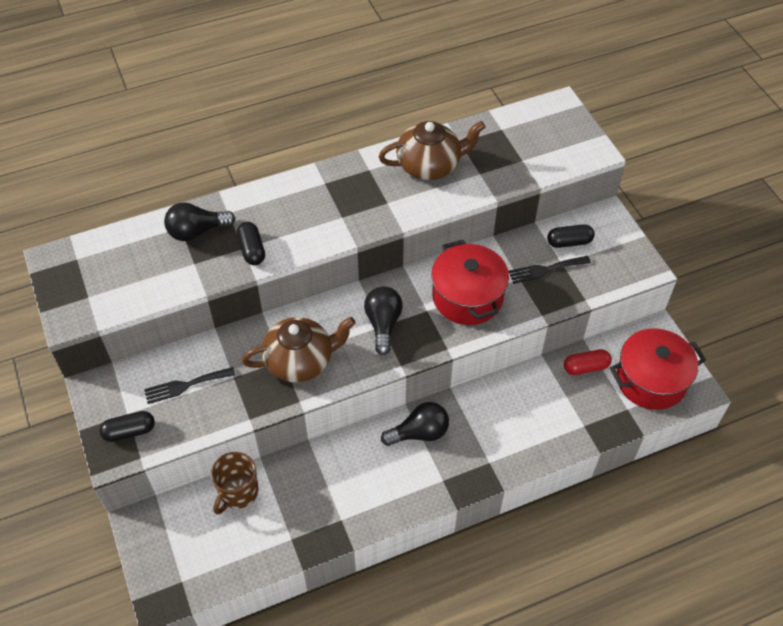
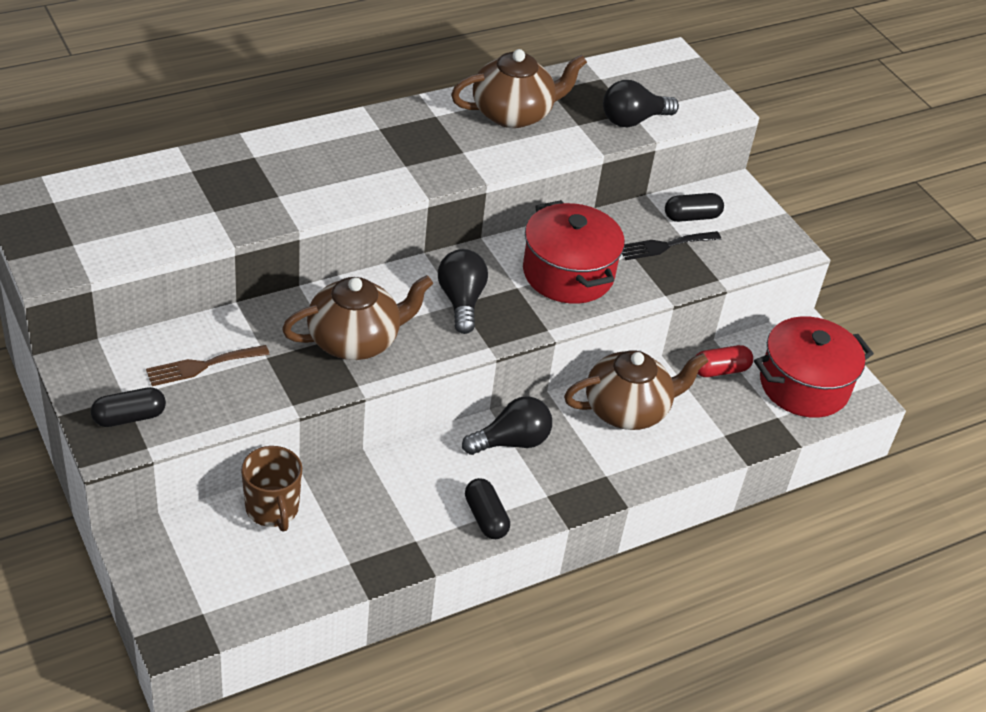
camera: 10 degrees left, 10 degrees down
(185, 385) = (202, 366): black fork -> brown fork
(197, 231) = (214, 176): black light bulb -> black light bulb (633, 120)
(238, 492) = (272, 509): brown mug -> brown mug turned 45 degrees counterclockwise
(252, 250) = (290, 198): black capsule -> black capsule (486, 517)
(511, 403) = (628, 410): none -> brown teapot

